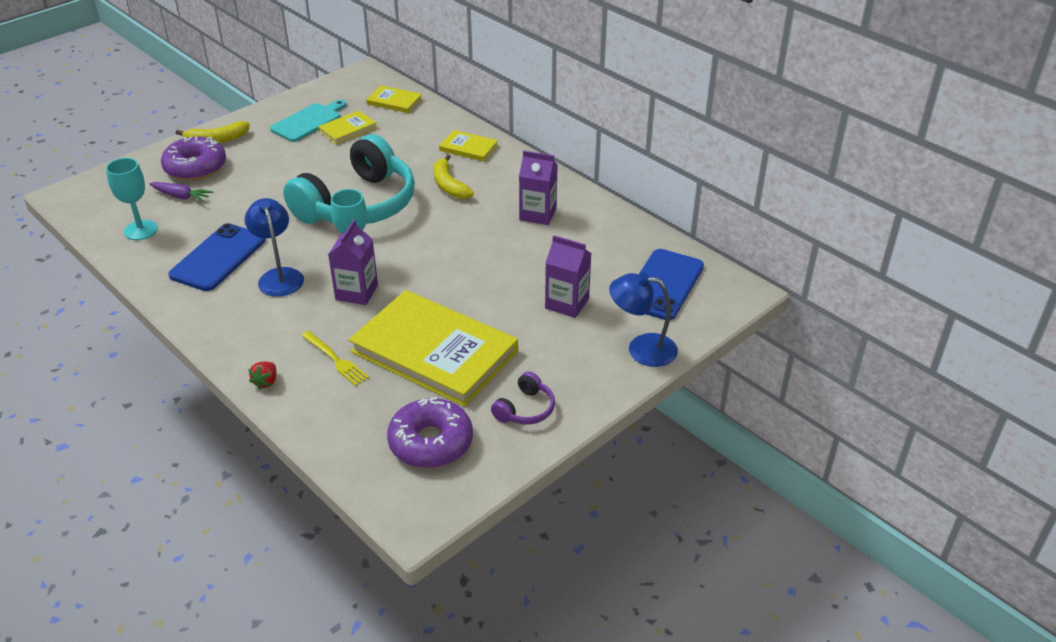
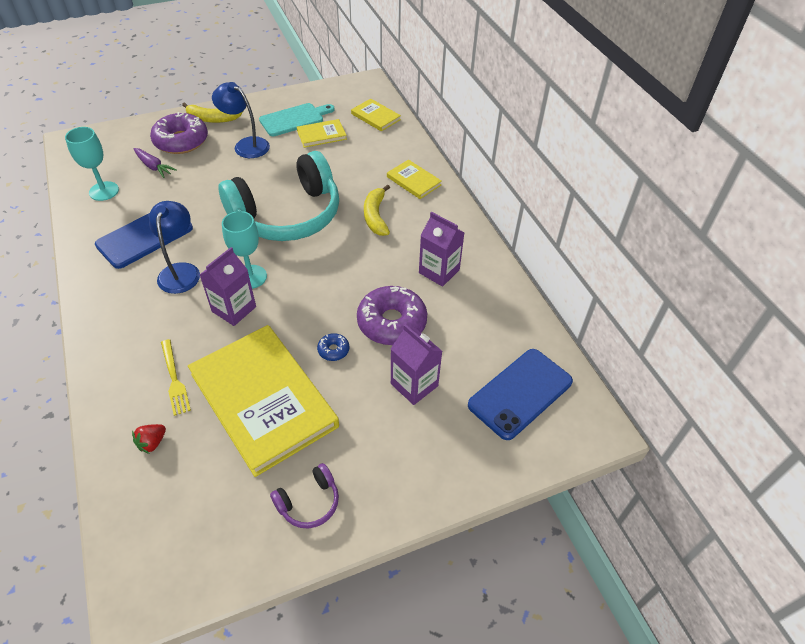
camera: 20 degrees right, 10 degrees up
(266, 382) = (104, 383): red strawberry -> red strawberry (152, 443)
(431, 442) = (201, 510): purple donut -> purple donut (392, 322)
(476, 298) = (333, 350): none -> blue donut
(641, 349) = (460, 467): blue lamp -> blue lamp (246, 145)

